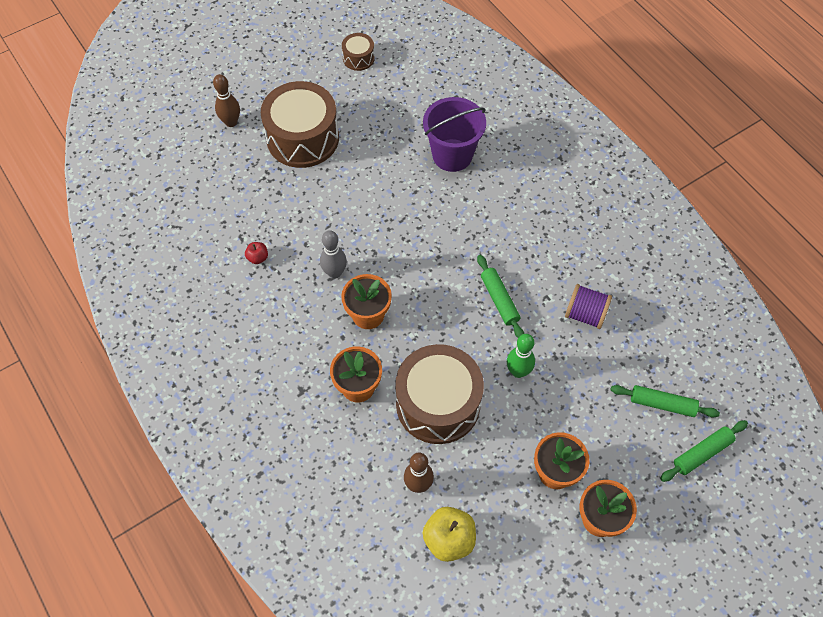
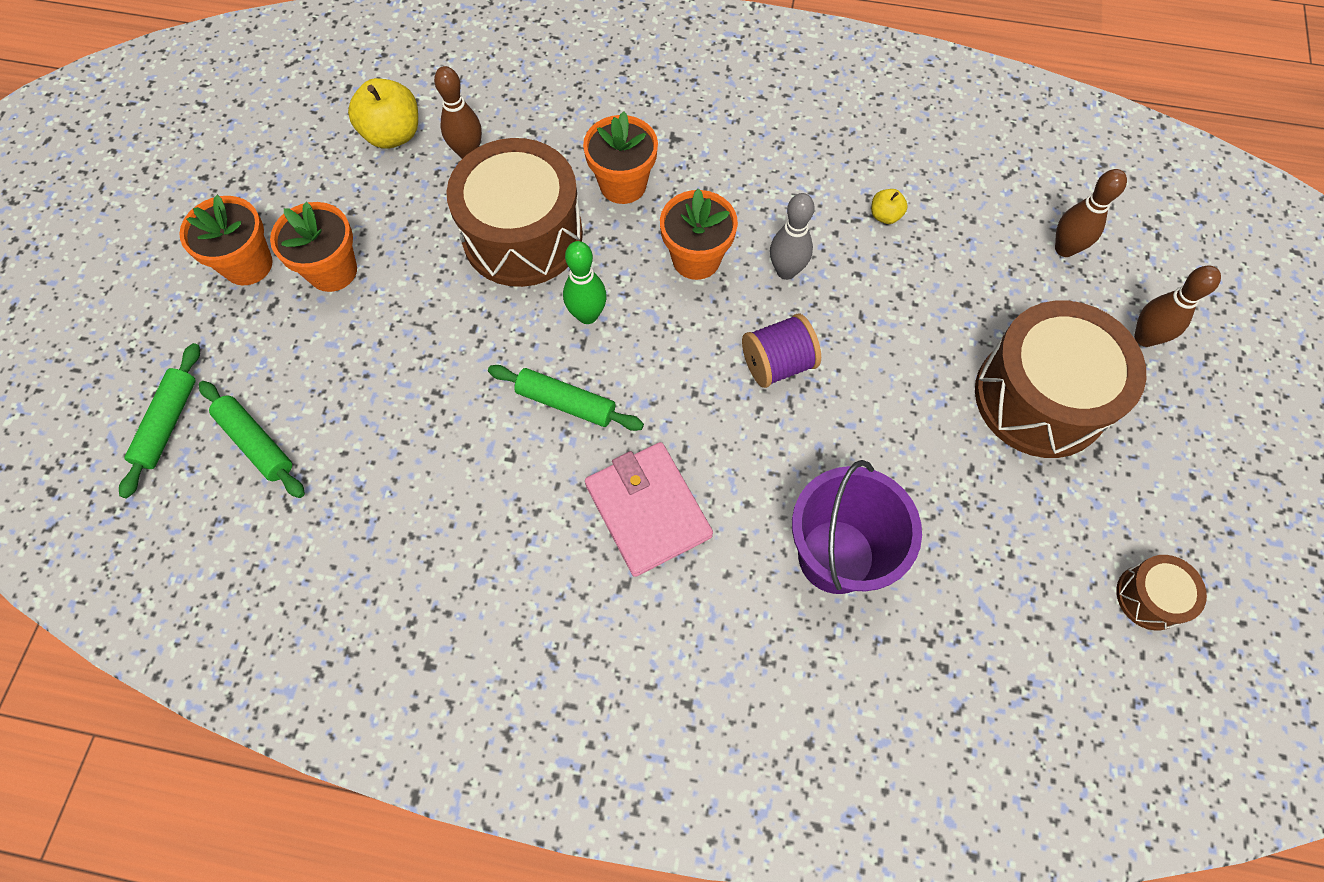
camera: 135 degrees right, 5 degrees up
(206, 177) = (1064, 249): none -> brown bowling pin
(258, 258) = (885, 216): red apple -> yellow apple
(508, 229) = (648, 510): none -> pink wallet
(518, 371) = (465, 338): green bowling pin -> green bowling pin (587, 315)
(585, 314) = (441, 477): purple spool -> purple spool (777, 364)
(662, 404) = (256, 443): green rolling pin -> green rolling pin turned 75 degrees clockwise

